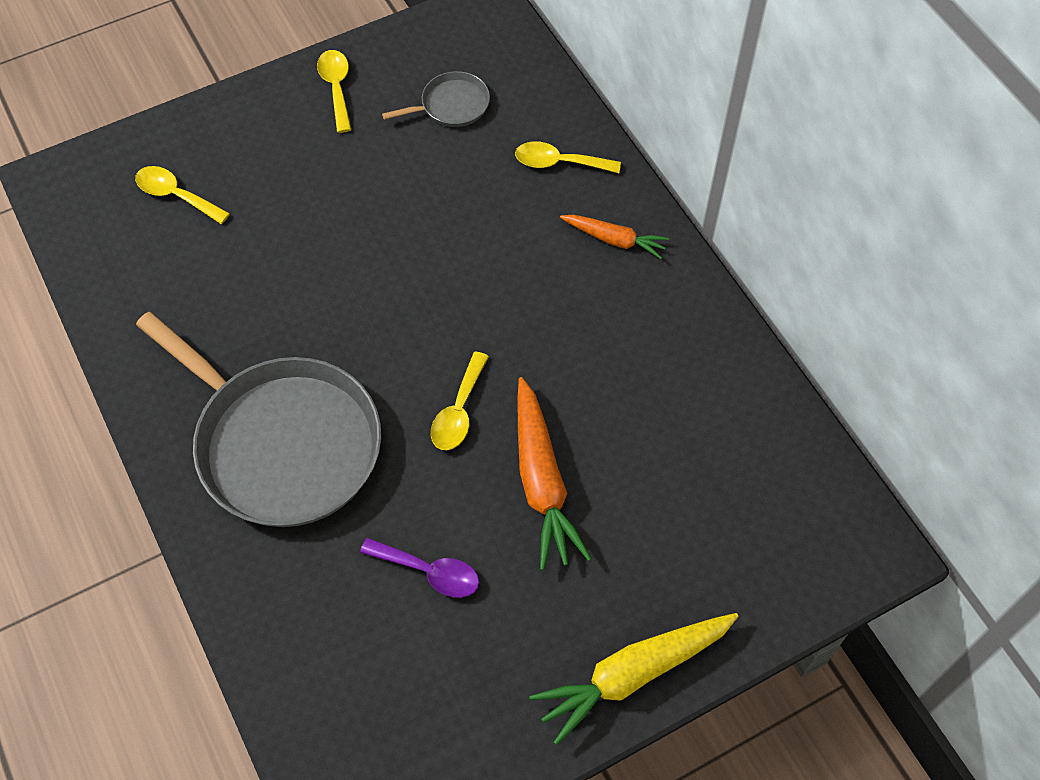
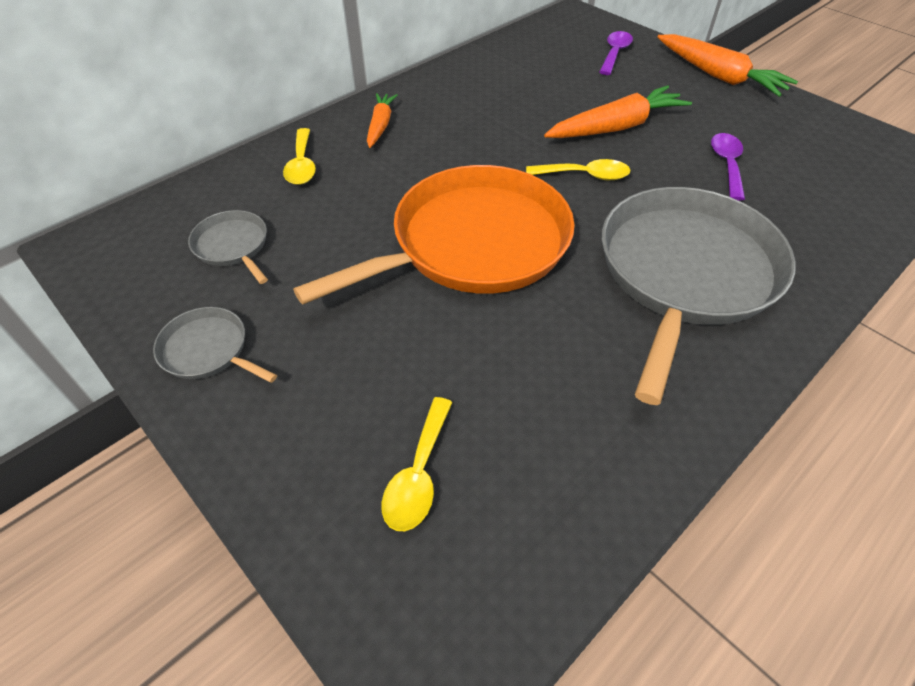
camera: 105 degrees left, 10 degrees down
(336, 88) = (208, 350): yellow spoon -> grey pan
(389, 280) = (472, 243): none -> orange pan
(633, 674) = (718, 76): yellow carrot -> orange carrot
(731, 557) = (615, 53): none -> purple spoon

